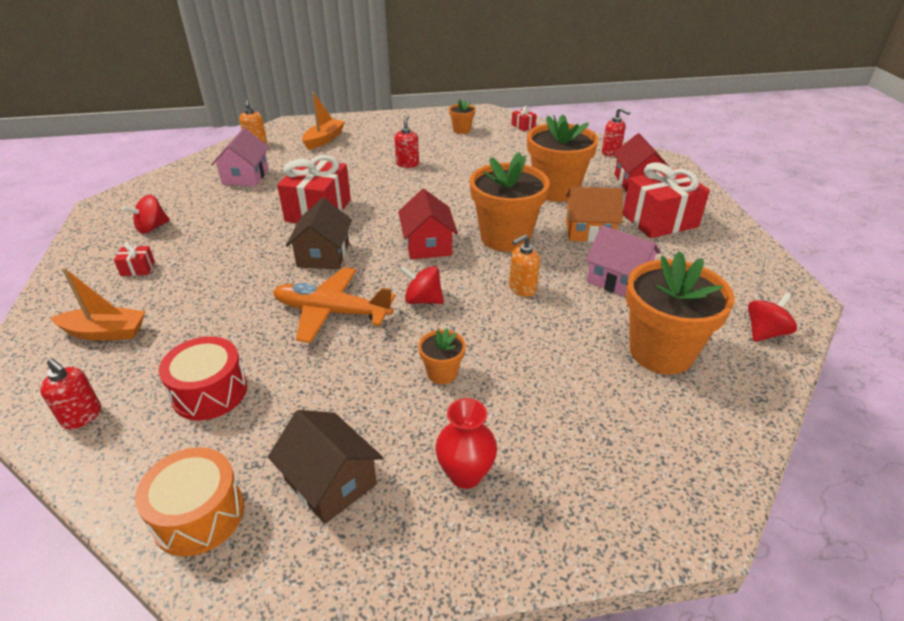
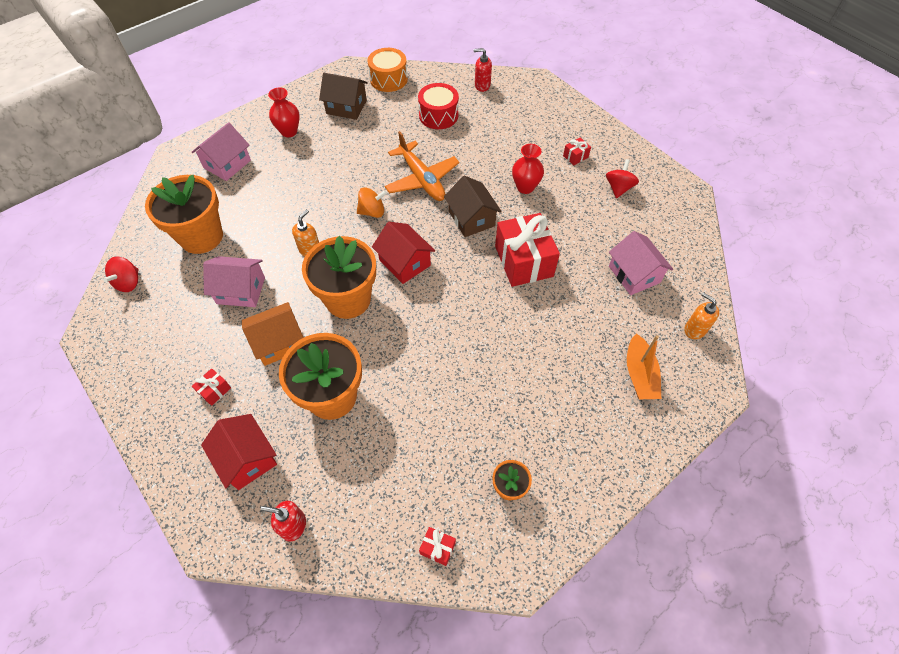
camera: 150 degrees right, 20 degrees up
(105, 332) = (531, 118): orange boat -> none
(233, 261) = (525, 187): none -> red vase
(331, 312) = (422, 179): orange plane -> orange plane turned 75 degrees clockwise
(407, 164) = (510, 371): red soap dispenser -> none
(423, 300) = (372, 212): red spinning top -> orange spinning top
(442, 373) = (328, 170): orange flower pot -> none
(601, 453) = (227, 164): none -> pink house
(659, 220) = (214, 390): red gift -> red gift, size x0.42

